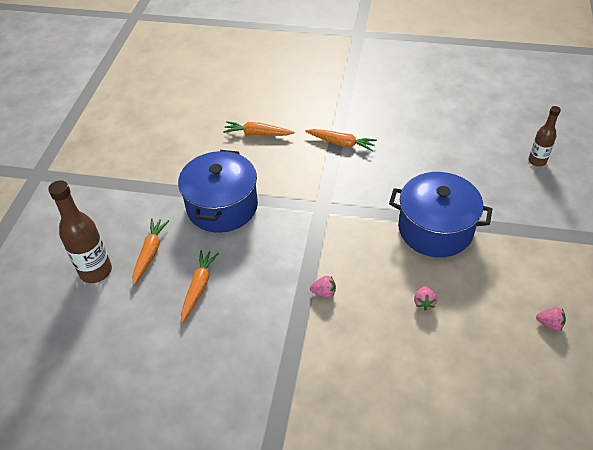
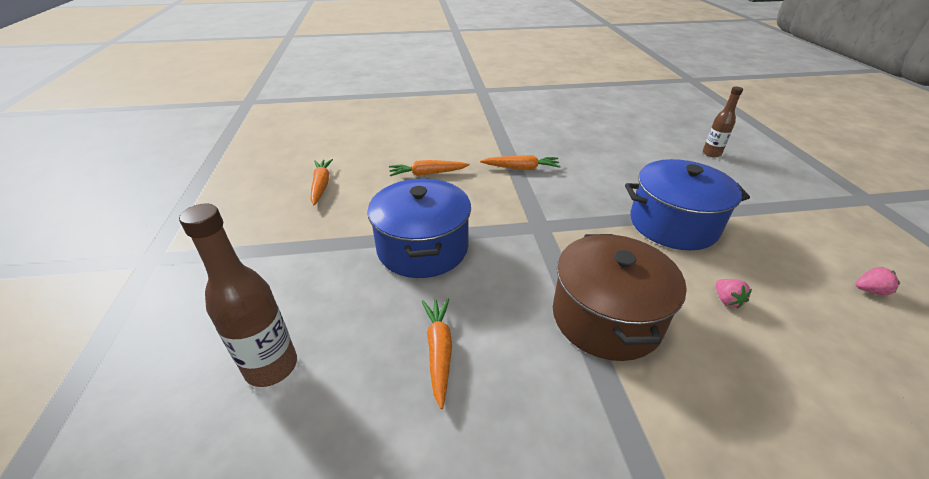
camera: 20 degrees left, 10 degrees down
(150, 253) = (348, 322): orange carrot -> orange carrot (321, 185)
(324, 292) = (606, 317): pink strawberry -> brown pot

